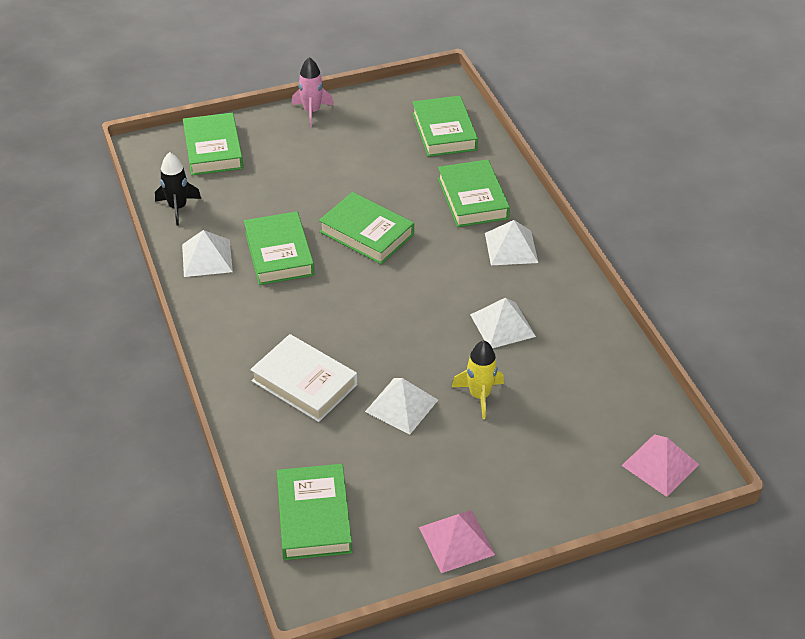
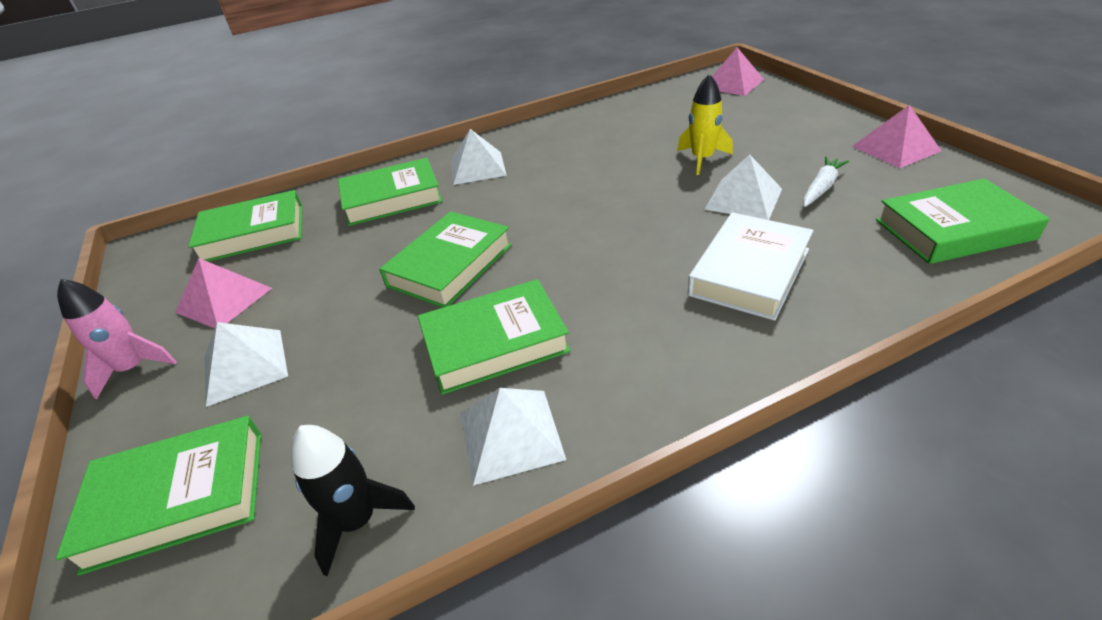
camera: 90 degrees left, 5 degrees down
(365, 133) = (224, 300): none -> pink pyramid
(402, 460) = (821, 188): none -> white carrot
(502, 325) = (597, 159): white pyramid -> white pyramid (245, 366)

